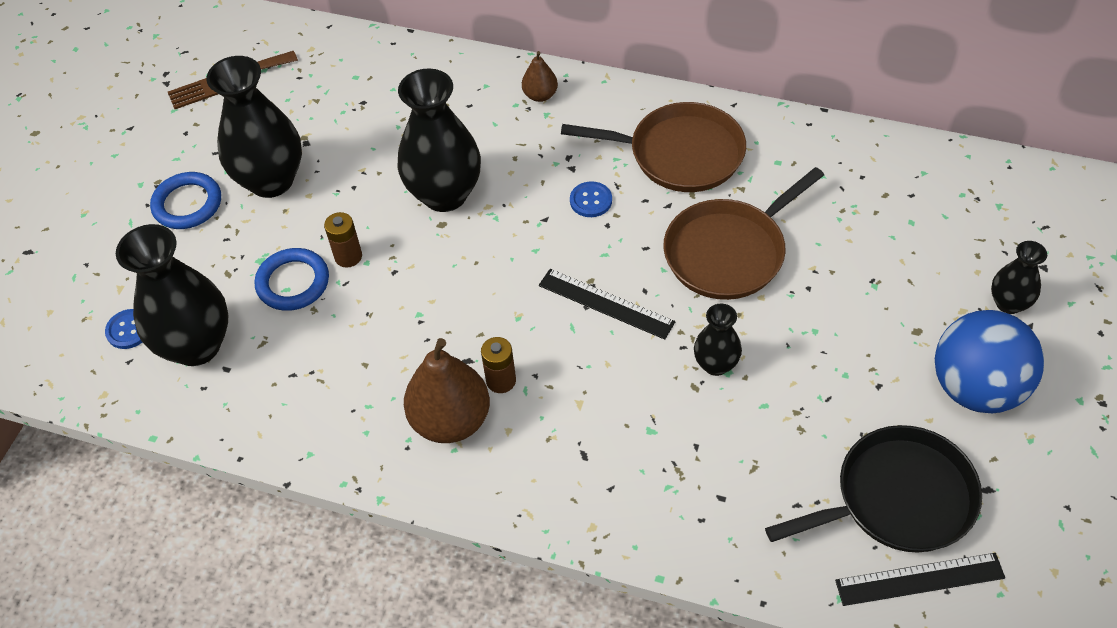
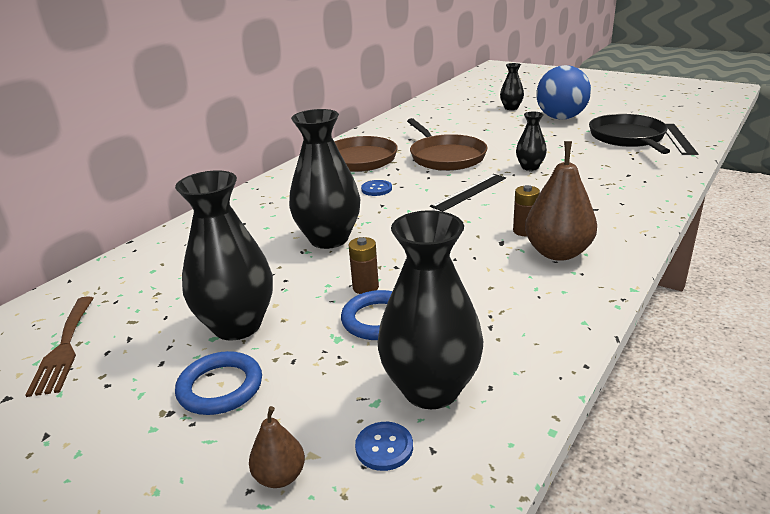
camera: 75 degrees left, 25 degrees down
(540, 95) = (262, 197): brown pear -> brown pear (280, 476)

